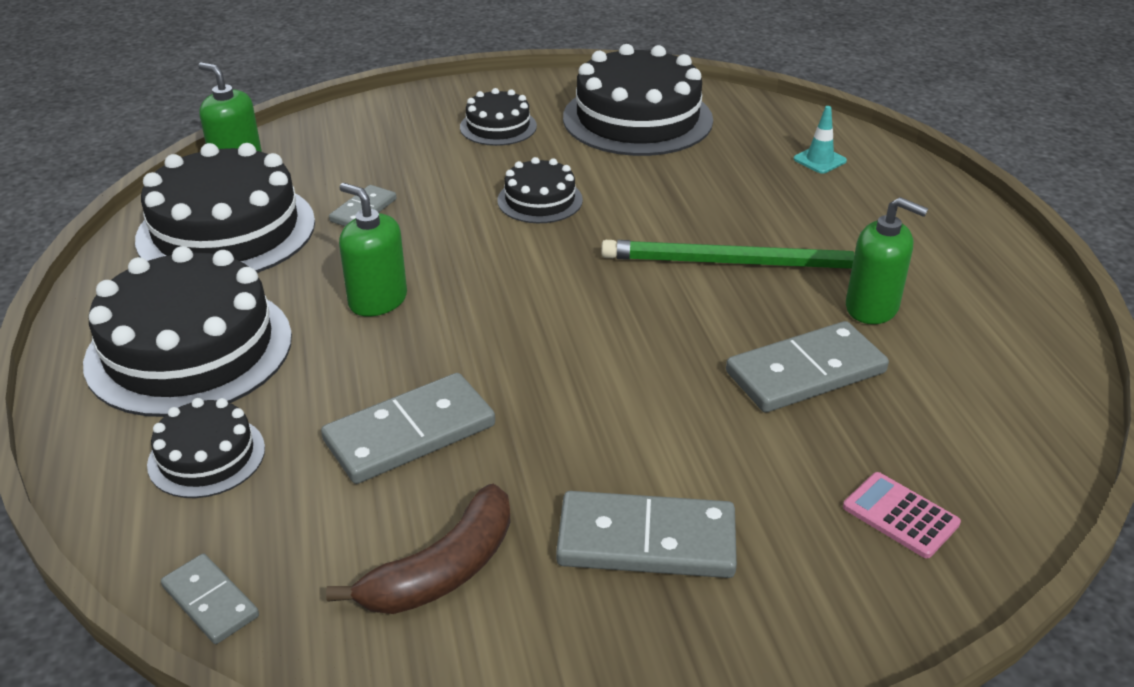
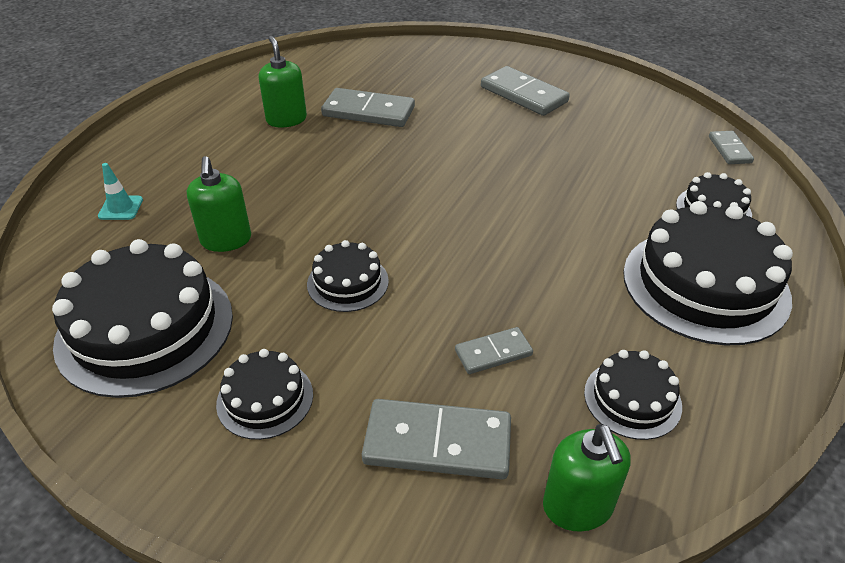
camera: 140 degrees left, 5 degrees up
(226, 230) = (632, 399): black cake -> black cake, size x0.51
(377, 300) = (549, 257): green soap dispenser -> green soap dispenser (226, 240)
(410, 433) = (591, 172): grey domino -> grey domino (437, 442)
(443, 570) = (617, 119): brown banana -> none
(737, 263) = (304, 171): green pencil -> none
(900, 515) = (418, 63): pink calculator -> none

